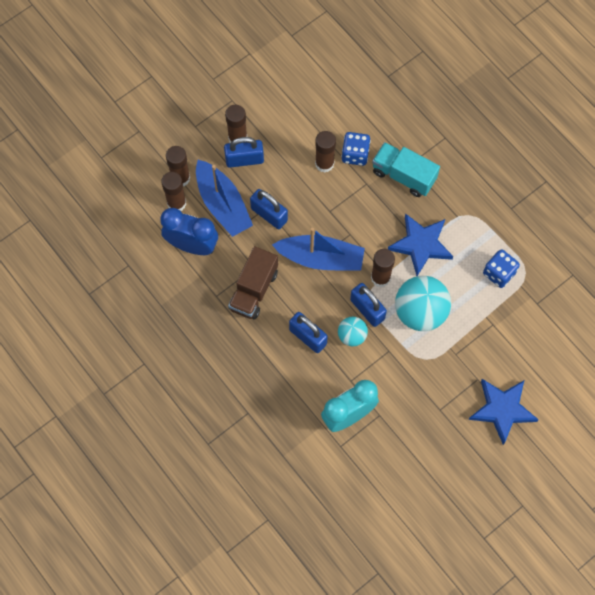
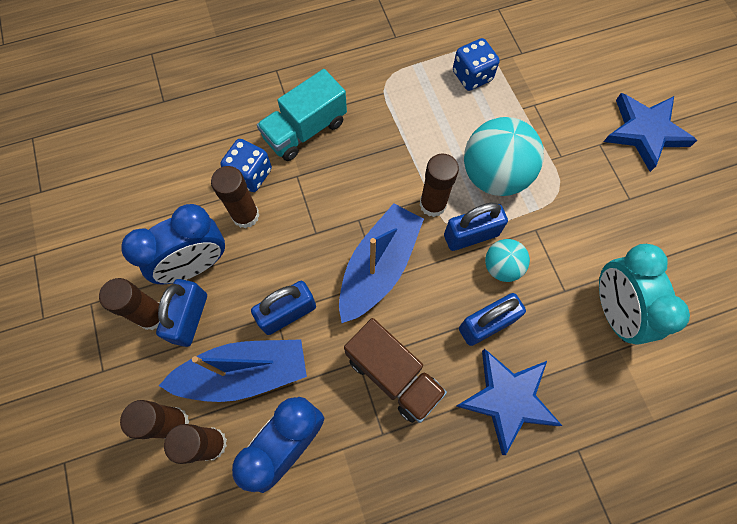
camera: 70 degrees left, 0 degrees up
(279, 148) = (195, 265): none -> blue clock
(421, 245) = (405, 143): blue star -> blue star (507, 399)

